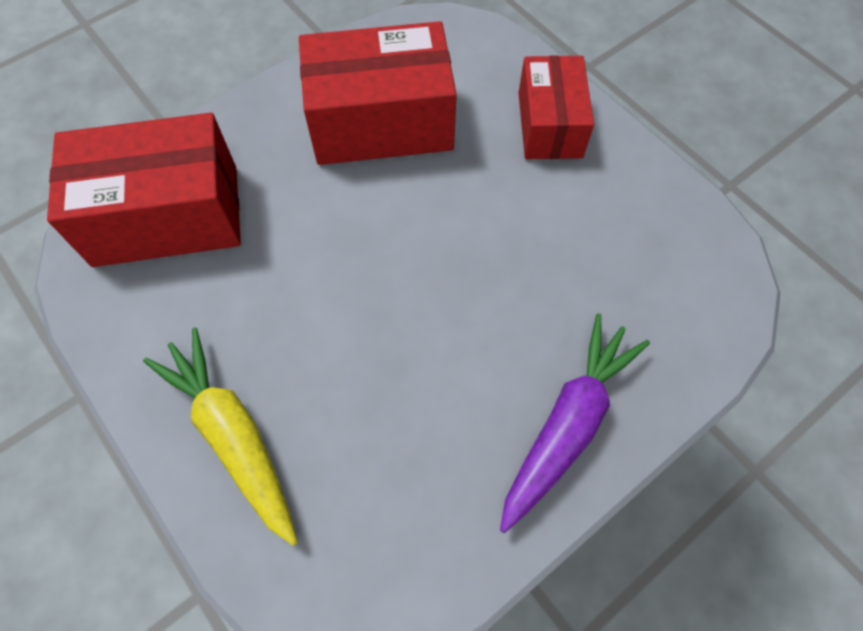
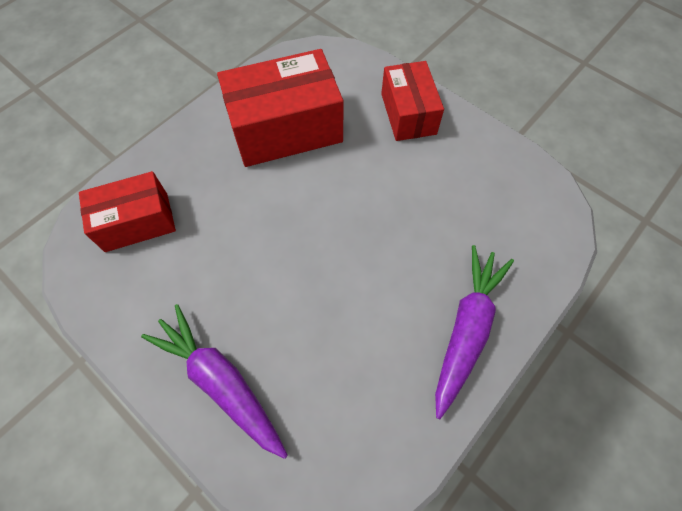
camera: 10 degrees left, 0 degrees up
(166, 216) = (137, 222): red box -> red box, size x0.63
(233, 436) = (220, 382): yellow carrot -> purple carrot

